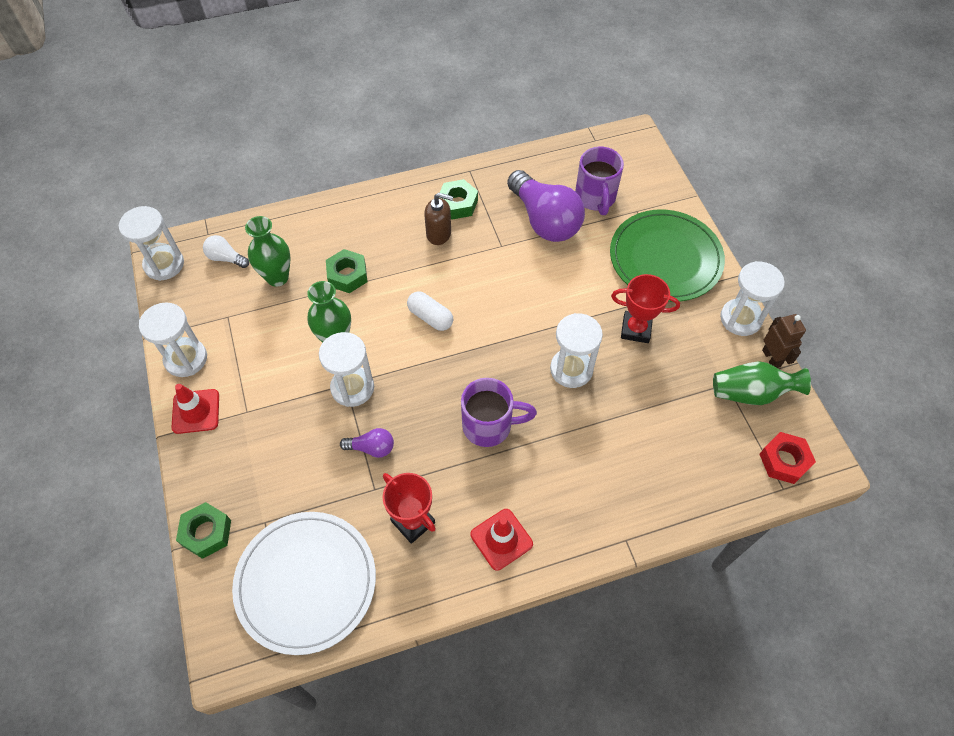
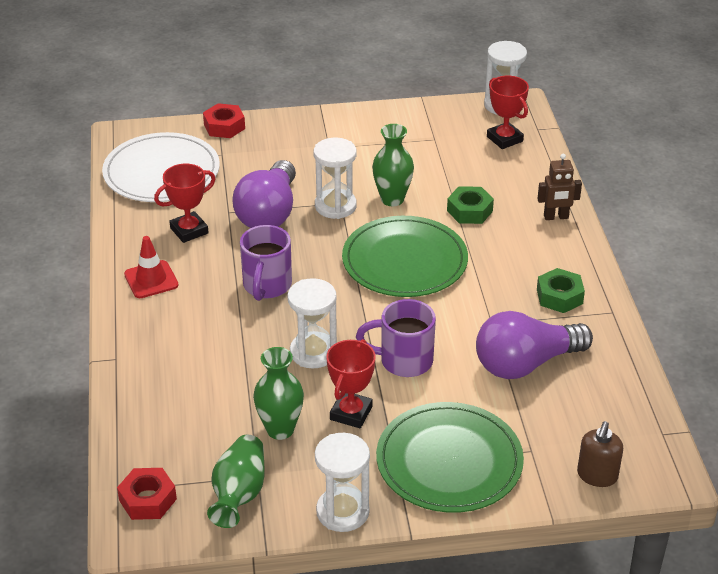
camera: 100 degrees right, 20 degrees down
(186, 359) = (393, 117): white hourglass -> none
(196, 411) = (337, 122): red traffic cone -> none
(206, 533) = (224, 126): green nut -> red nut
(226, 258) = (504, 139): white light bulb -> red trophy
(277, 277) = (475, 168): green vase -> green vase (280, 429)
(371, 448) = (269, 213): purple light bulb -> purple light bulb, size x2.19
(430, 317) = (404, 261): white capsule -> green plate
(439, 234) = (516, 278): brown soap dispenser -> brown soap dispenser (597, 476)
(595, 198) = (556, 415): purple mug -> purple mug (403, 361)
(771, 358) = (279, 526): brown robot -> brown robot (556, 217)

